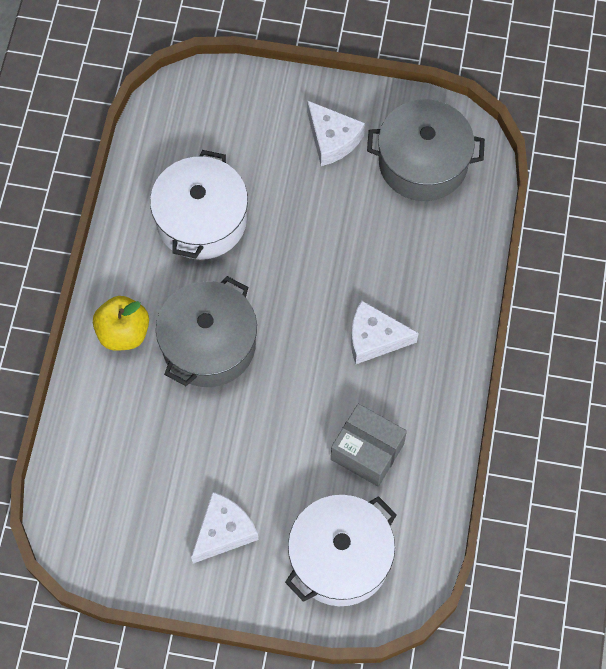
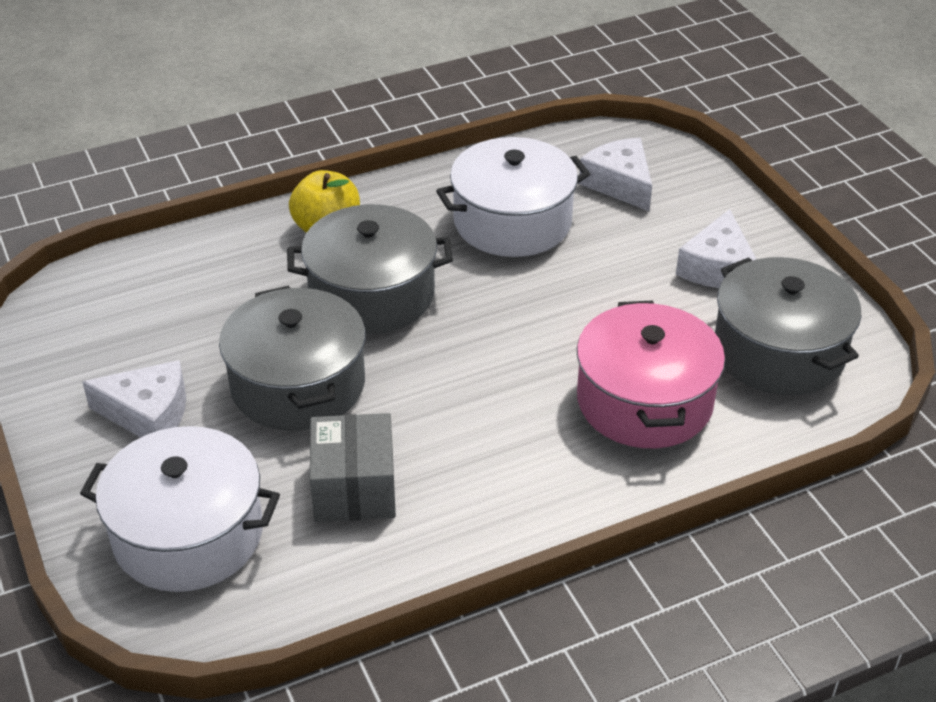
camera: 55 degrees right, 25 degrees down
(260, 433) = (298, 384): none -> grey pot
(374, 338) = (510, 421): white cheese -> white cheese (619, 184)
(410, 259) = (644, 401): none -> pink pot

